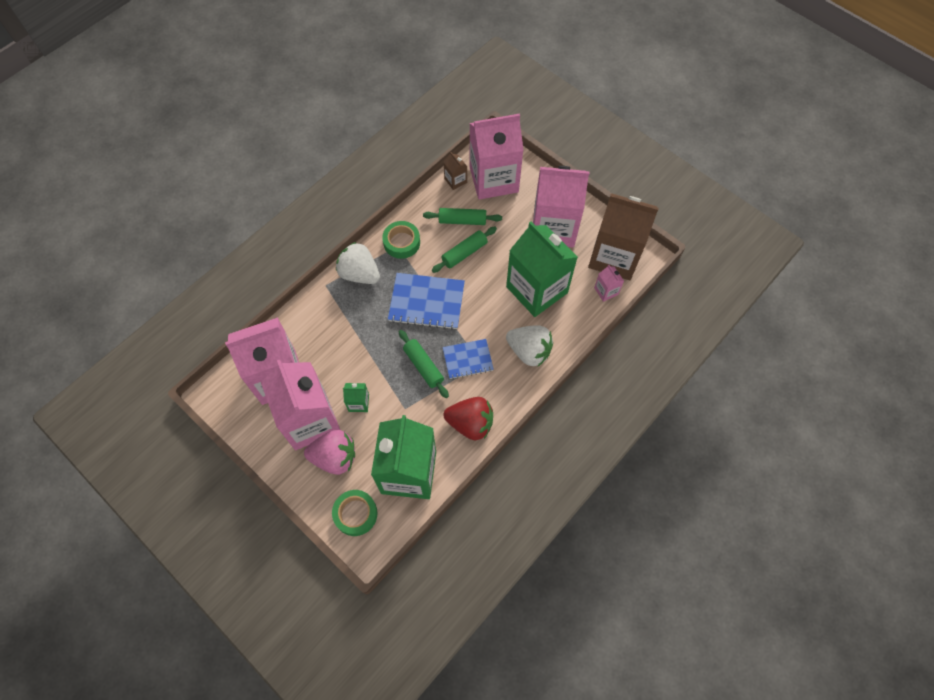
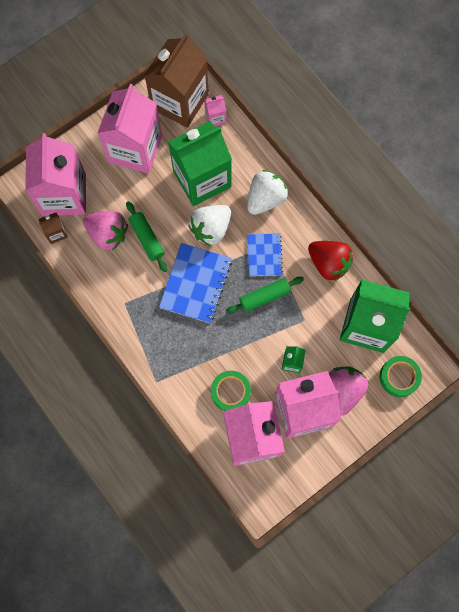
camera: 80 degrees left, 10 degrees up
(359, 274) = (150, 345): white strawberry -> white strawberry (211, 229)
(401, 242) = (121, 298): green tape -> green tape (230, 392)
(462, 221) = (108, 234): green rolling pin -> pink strawberry
(470, 423) = (328, 263): red strawberry -> red strawberry turned 105 degrees clockwise

